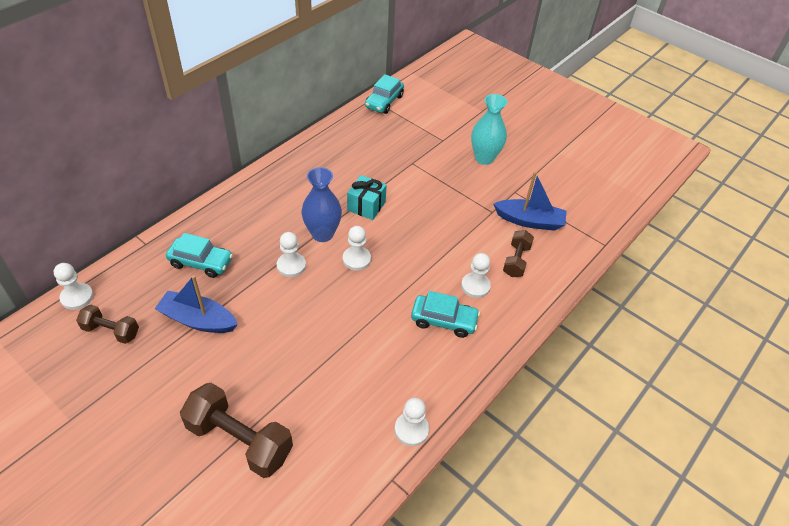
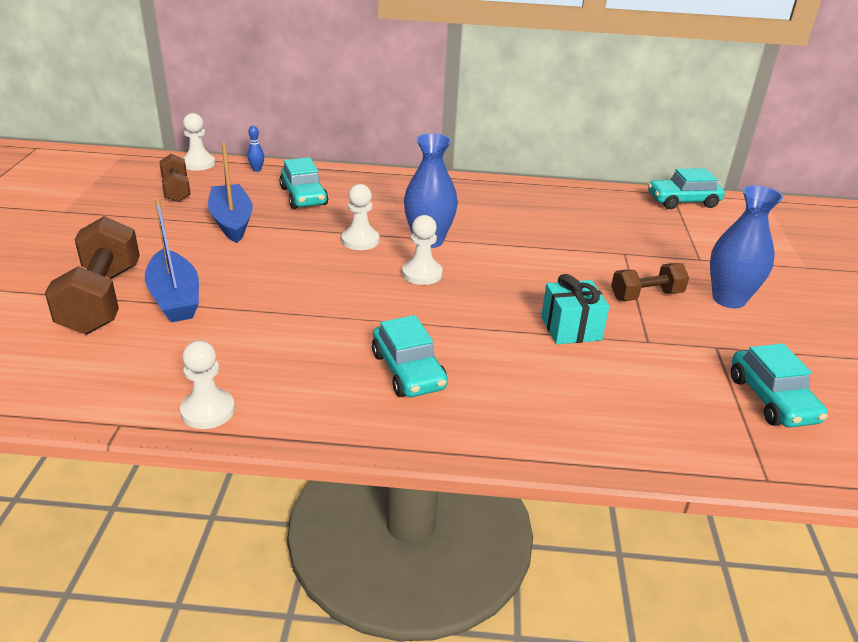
camera: 55 degrees right, 15 degrees down
(129, 267) = (257, 170): none -> blue bowling pin
(366, 206) = (508, 250): turquoise gift -> turquoise gift (571, 328)
(475, 286) = (498, 375): white pawn -> none
(484, 158) = (728, 299): turquoise vase -> blue vase
(516, 260) = (594, 395): brown dumbbell -> brown dumbbell (646, 295)
(529, 221) = (686, 380): blue boat -> blue boat (175, 298)
(562, 204) = (772, 399): none -> turquoise car

